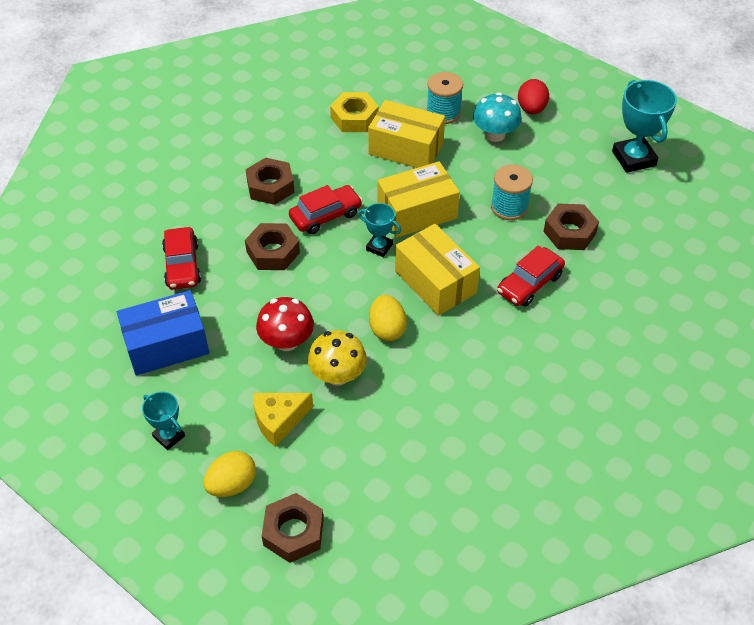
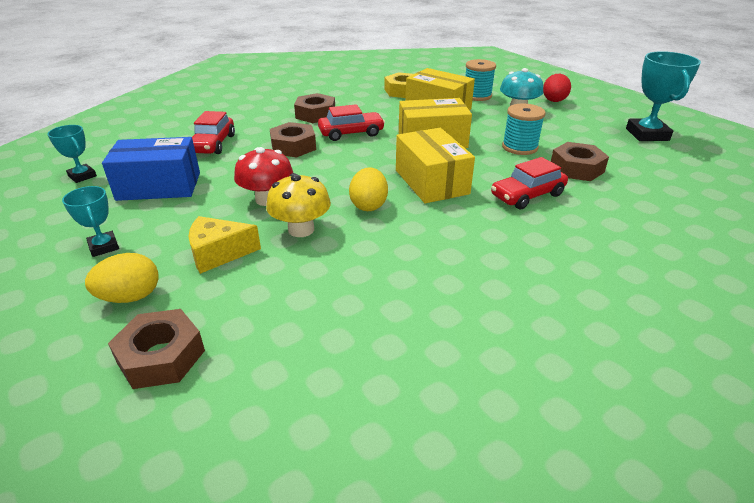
camera: 15 degrees right, 15 degrees down
(379, 247) = (388, 155): turquoise trophy -> turquoise trophy (82, 176)

